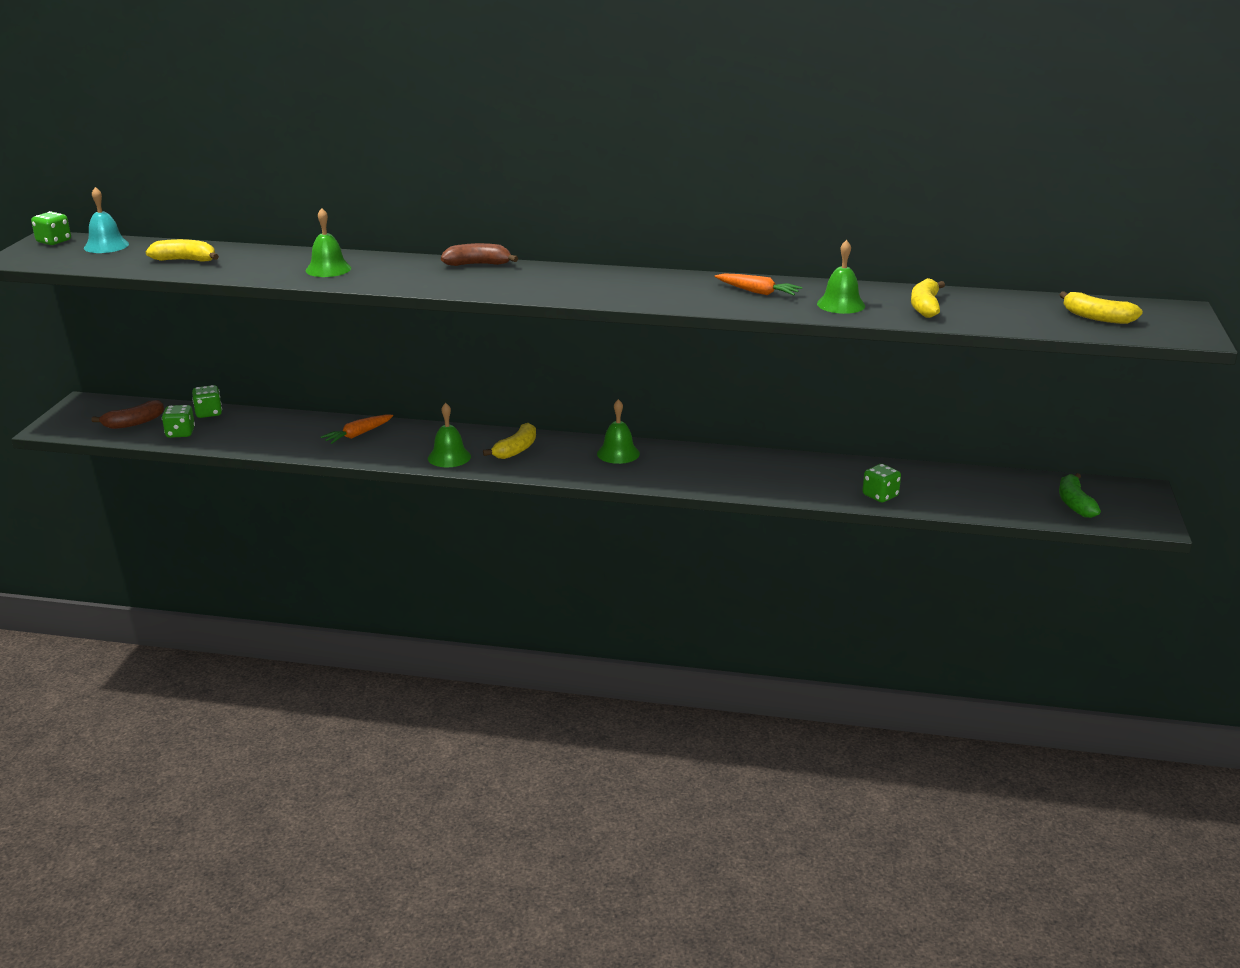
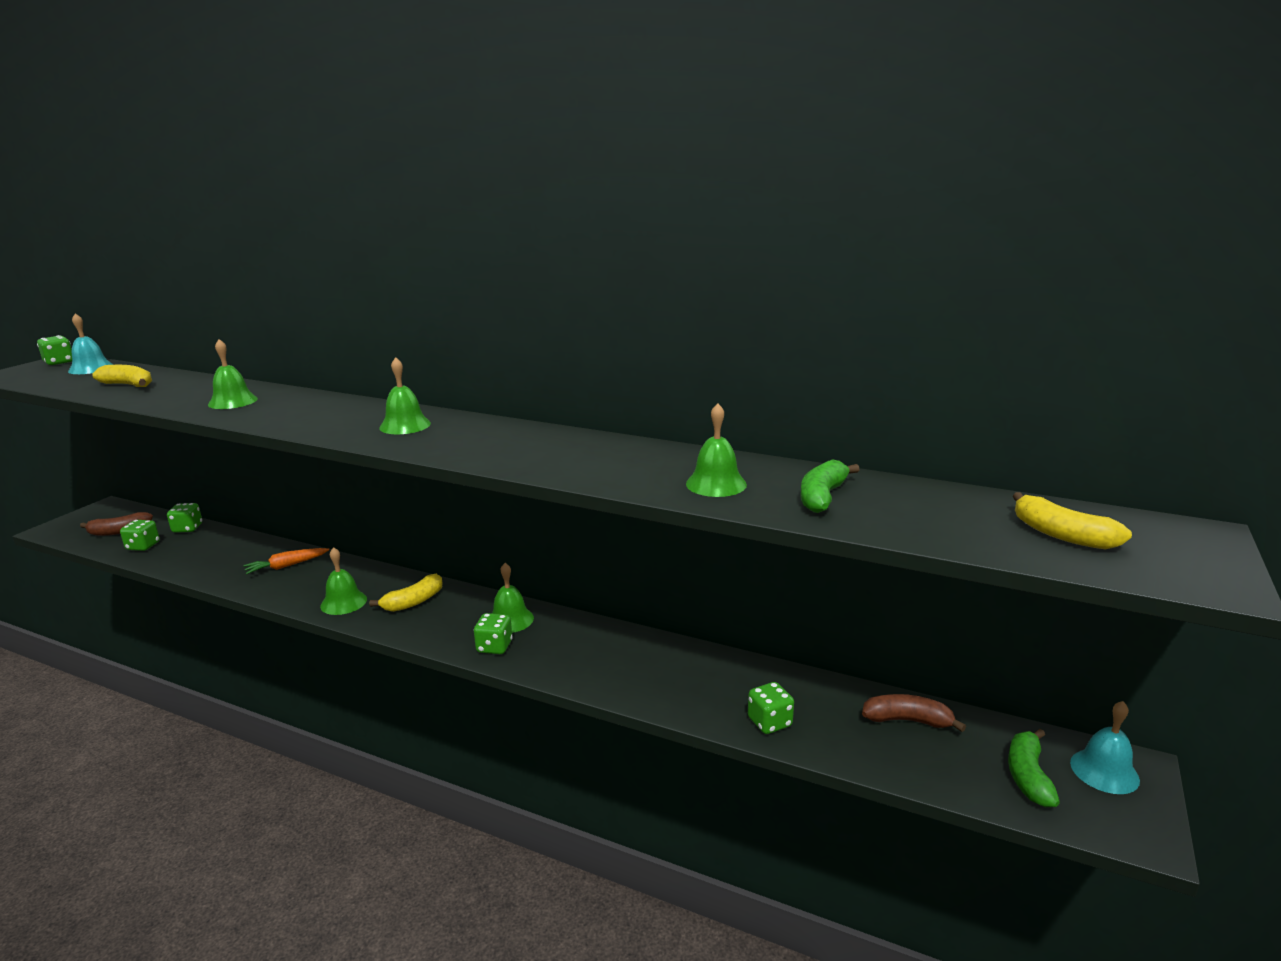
camera: 15 degrees right, 5 degrees down
(478, 264) = (374, 406): brown banana -> brown banana (907, 721)
(531, 279) = (405, 425): none -> green bell
(621, 474) = (494, 647): none -> green dice
(757, 292) = (630, 459): orange carrot -> none
(925, 307) = (822, 497): yellow banana -> green banana
(1123, 494) = (1104, 771): none -> turquoise bell

